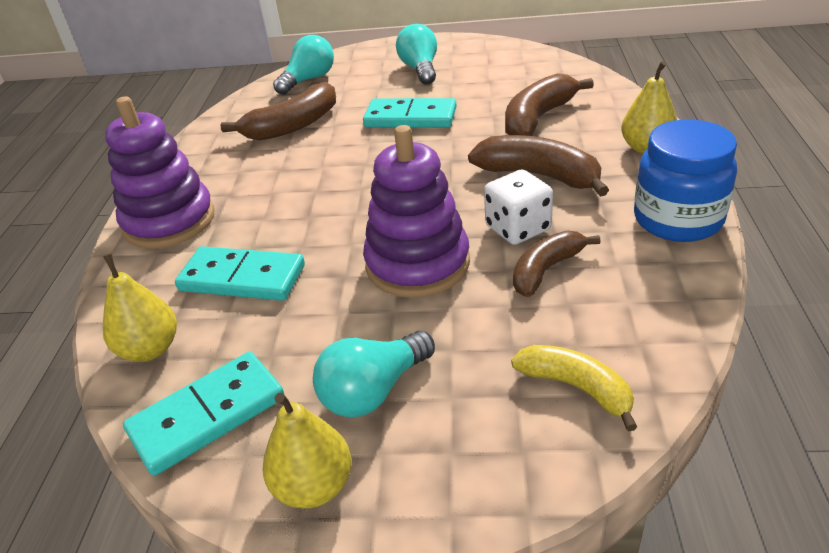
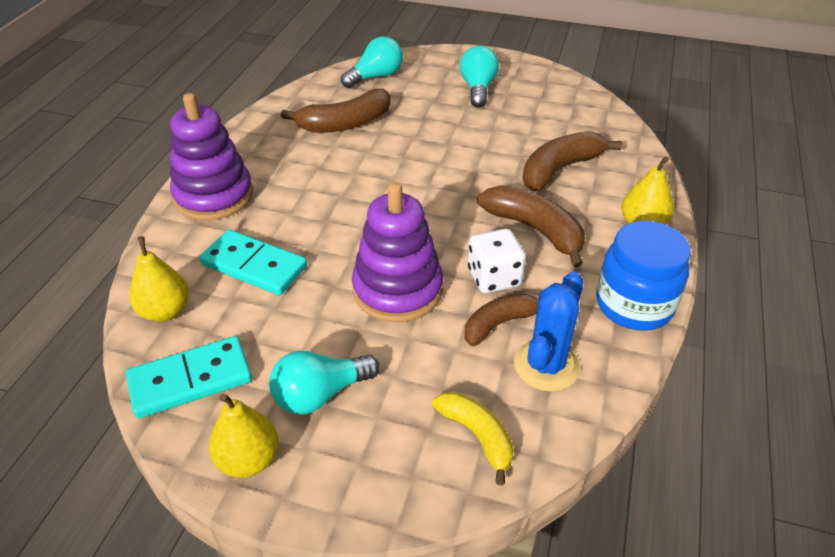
camera: 10 degrees right, 5 degrees up
(410, 117) = (448, 140): turquoise domino -> none
(616, 298) = (546, 366): none -> blue cactus

